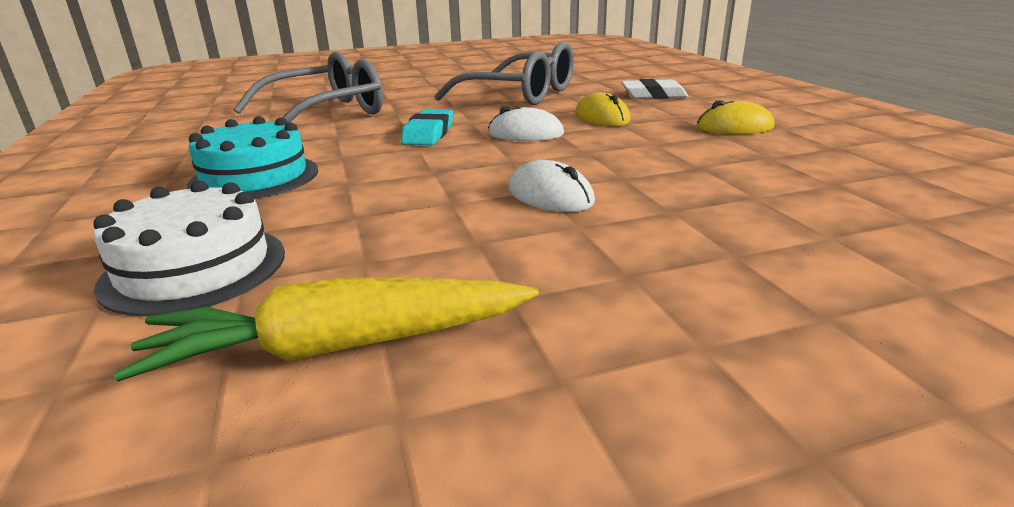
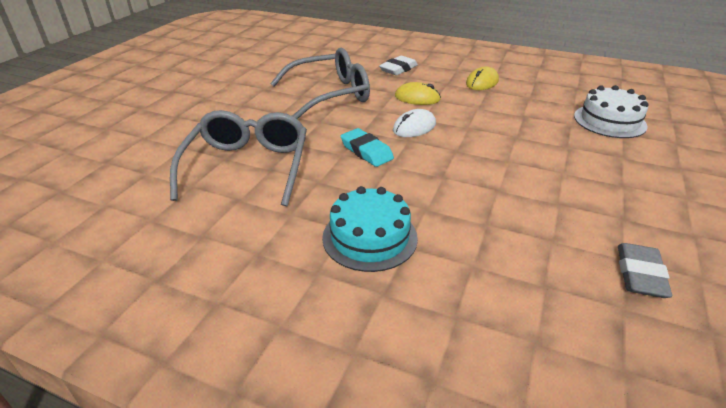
camera: 50 degrees left, 10 degrees up
(195, 268) = (513, 297): white cake -> white cake (609, 121)
(340, 347) = (640, 274): yellow carrot -> grey eraser
(550, 195) = (520, 162): white mouse -> none

